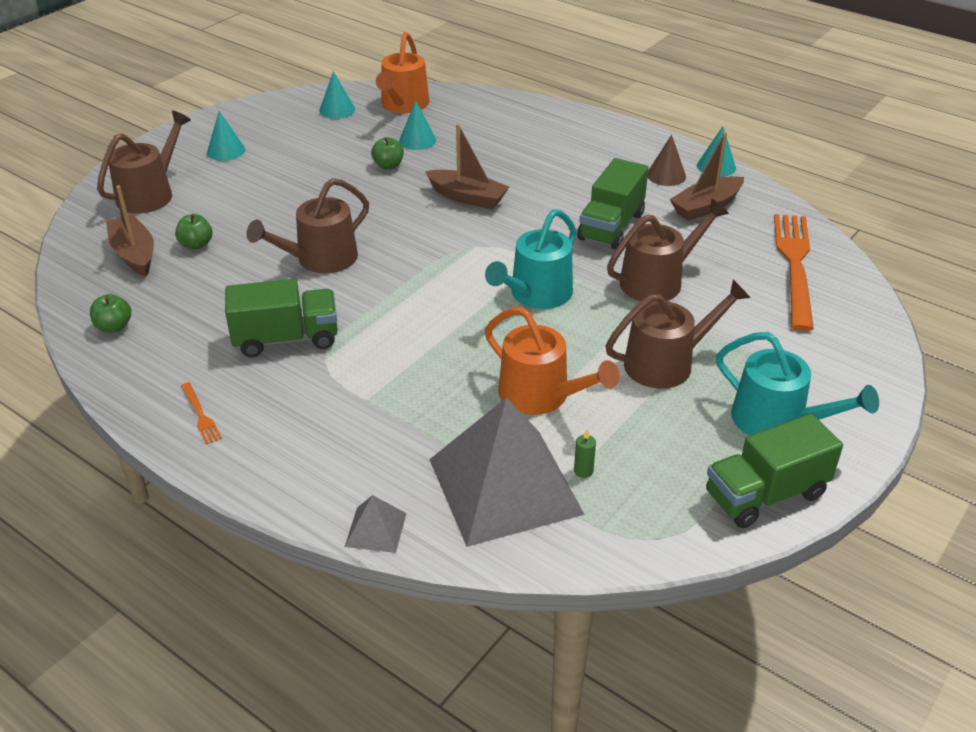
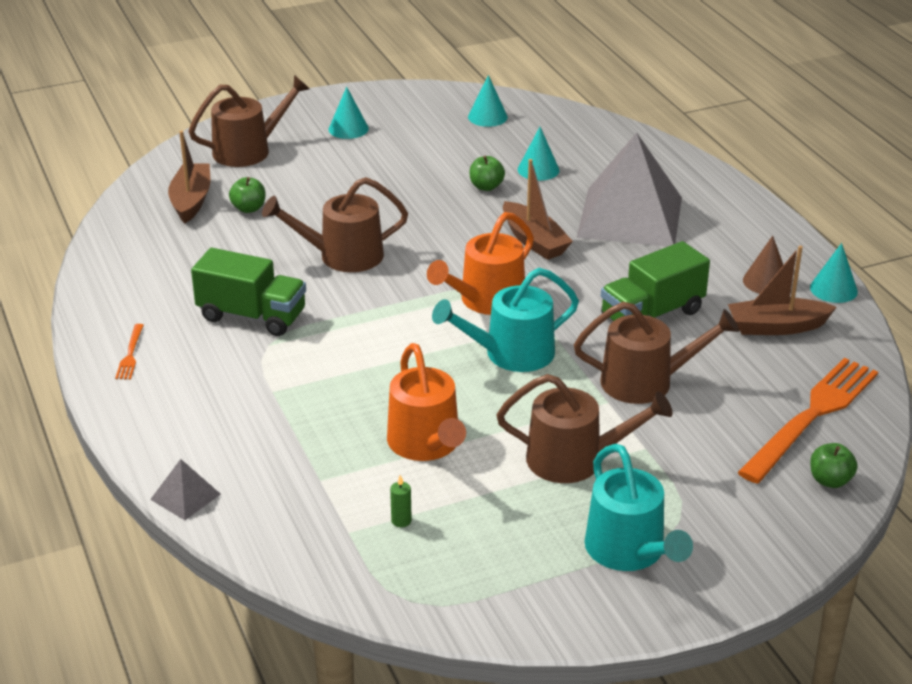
camera: 30 degrees right, 5 degrees down
(114, 327) = (124, 258): green apple -> green apple (830, 480)
(403, 105) = (558, 129): orange watering can -> orange watering can (487, 300)
(504, 486) = (321, 505): grey pyramid -> grey pyramid (630, 217)
(765, 494) = (548, 607): green truck -> none

